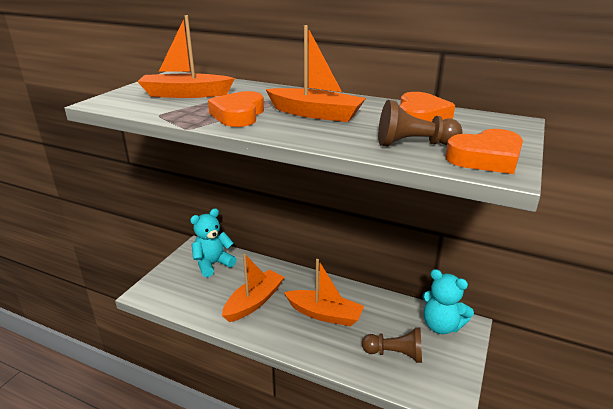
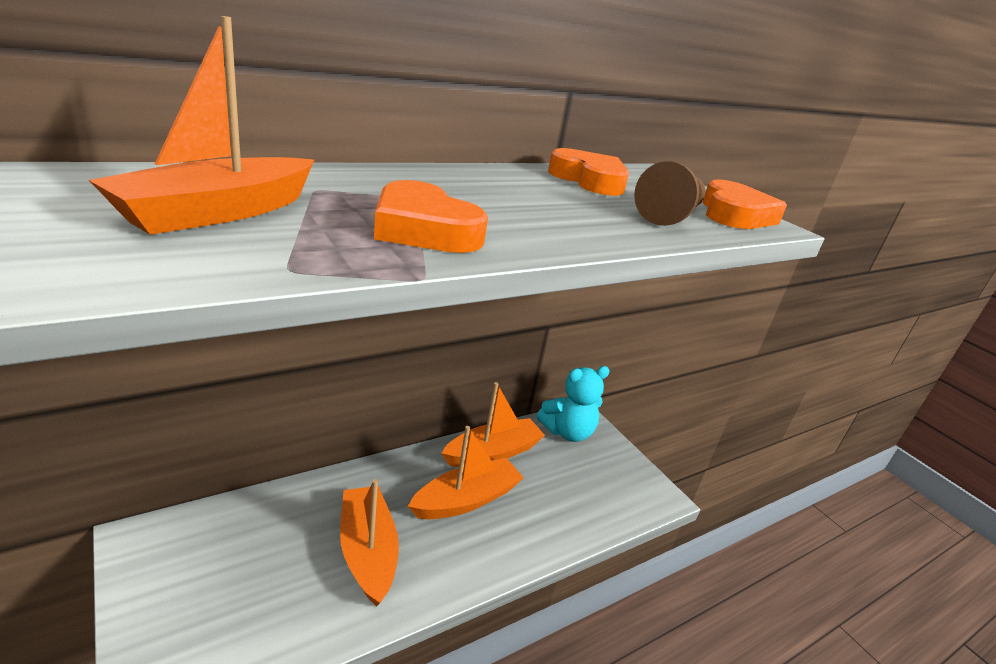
camera: 60 degrees left, 0 degrees up
(213, 264) = (217, 546): turquoise teddy bear -> none
(315, 114) = (503, 202): orange boat -> orange boat (493, 453)
(395, 354) = (576, 489): brown pawn -> none

